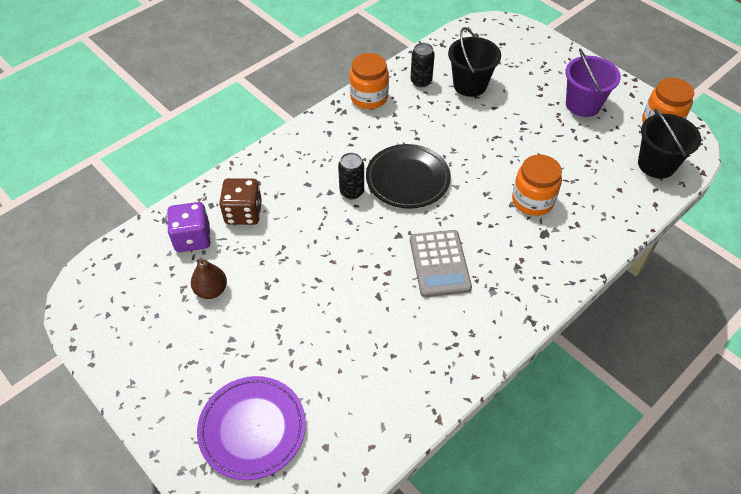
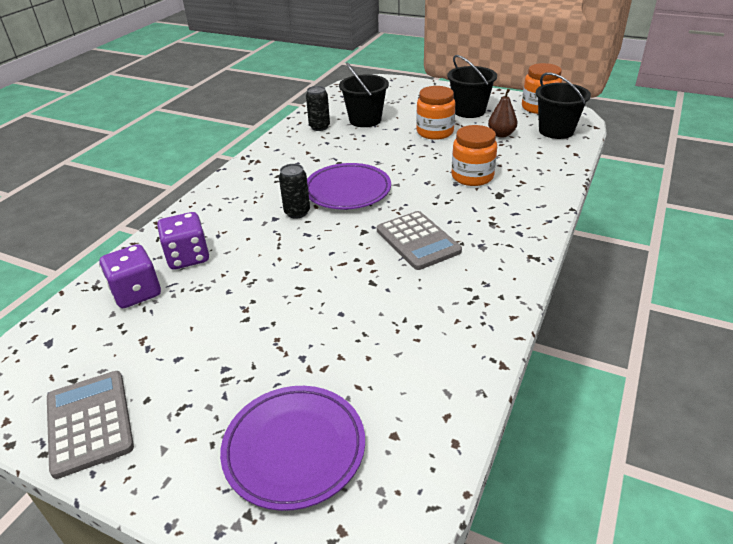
camera: 20 degrees left, 15 degrees down
(126, 350) = (89, 422): none -> grey calculator
(211, 290) = (179, 331): brown pear -> brown pear (501, 134)
(243, 213) = (188, 257): brown dice -> purple dice
(369, 97) = (276, 147): orange jar -> orange jar (435, 132)
(407, 179) = (347, 191): black plate -> purple plate
(582, 105) = (469, 111): purple bucket -> black bucket

